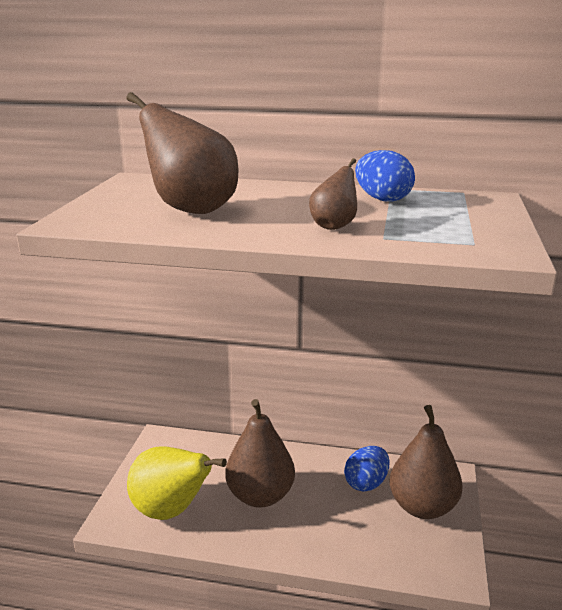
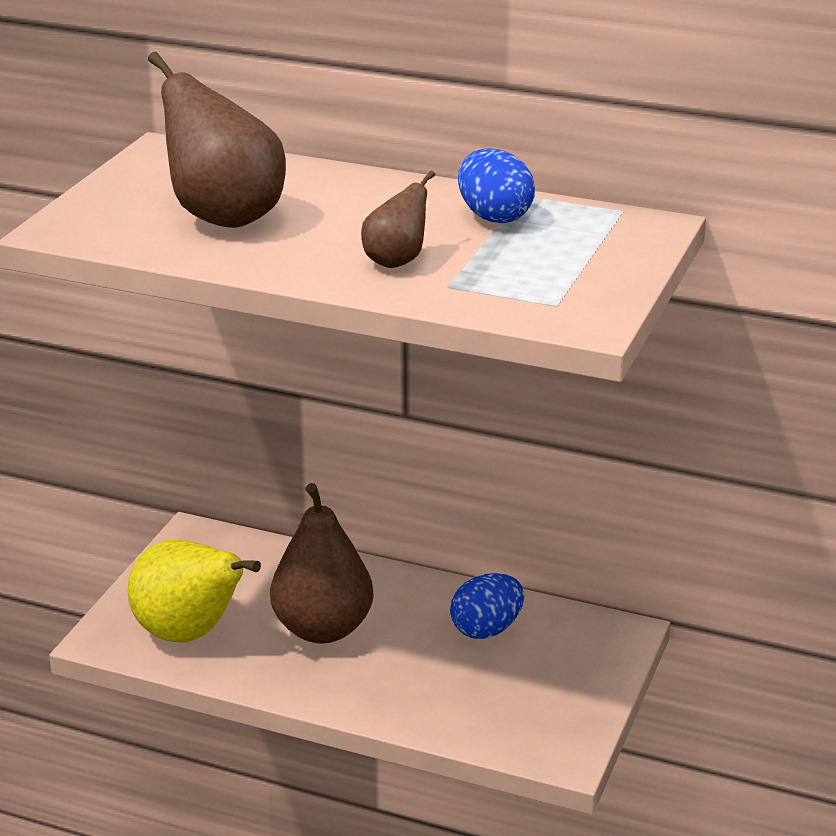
camera: 10 degrees right, 5 degrees up
(422, 507) = (557, 669): brown pear -> none

